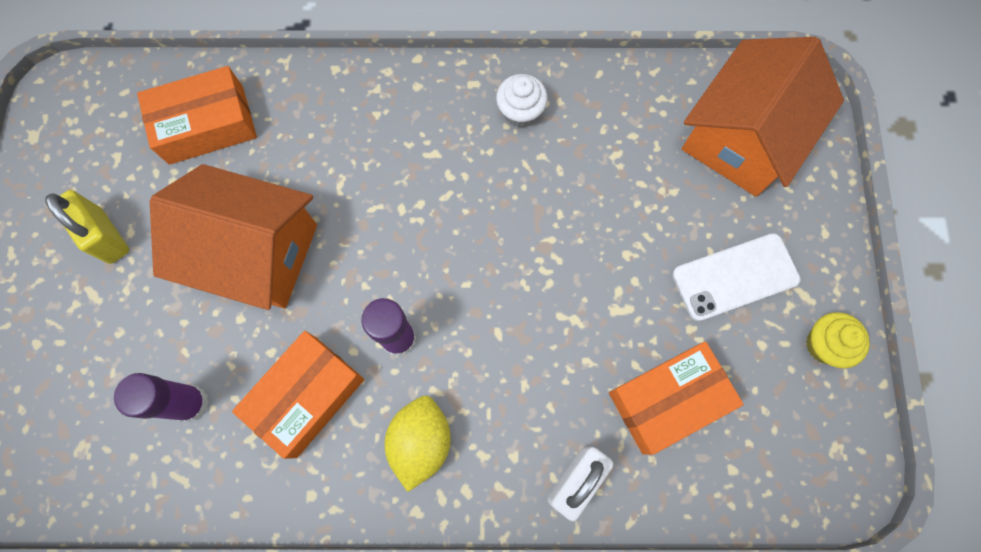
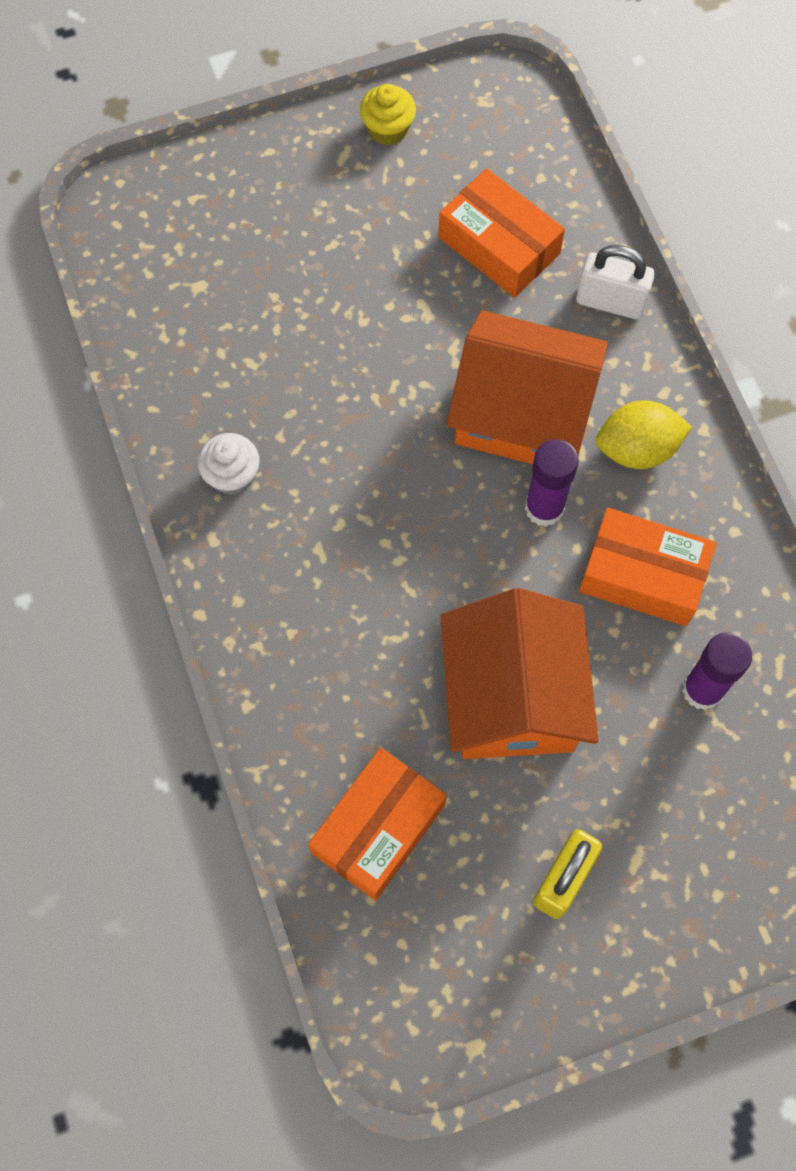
camera: 110 degrees left, 5 degrees down
(206, 125) = (378, 828): orange box -> orange box turned 75 degrees clockwise
(735, 277) = (348, 218): white phone -> none
(742, 137) = (185, 247): orange house -> orange house (522, 413)

